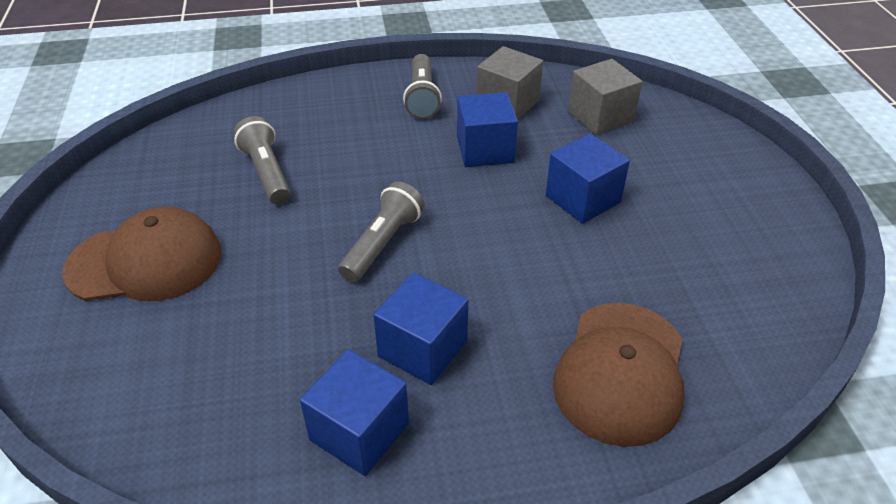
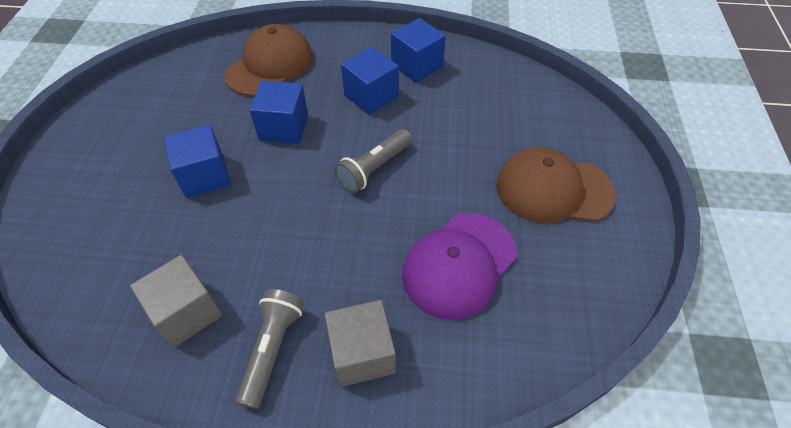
camera: 165 degrees left, 10 degrees up
(267, 172) = (459, 264): grey flashlight -> purple cap
(485, 150) = (249, 247): blue cube -> blue cube (284, 127)
(600, 117) = (111, 267): grey cube -> grey cube (362, 353)

